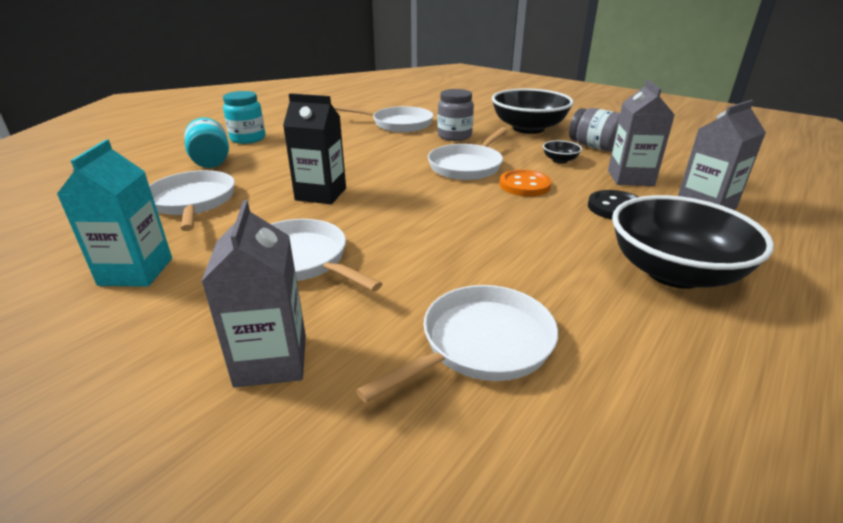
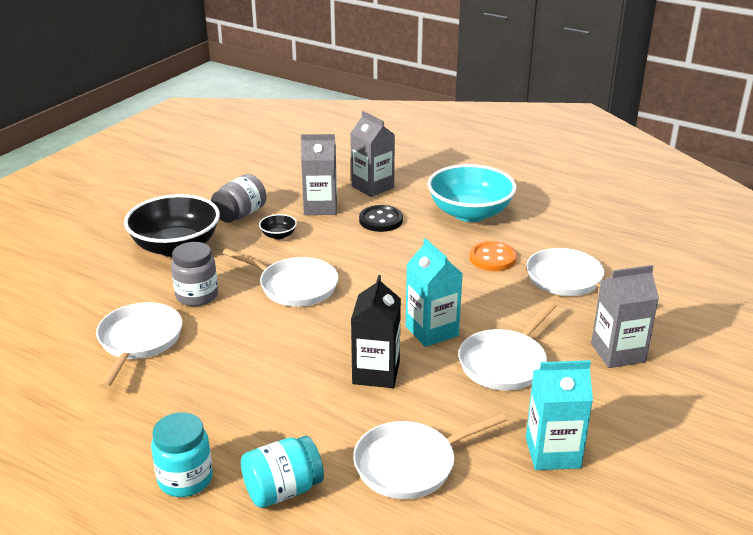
camera: 95 degrees left, 0 degrees up
(377, 223) = (431, 331): none -> turquoise carton
(524, 185) = (341, 257): orange button -> orange button (492, 258)
(674, 272) = (470, 213): black bowl -> turquoise bowl

